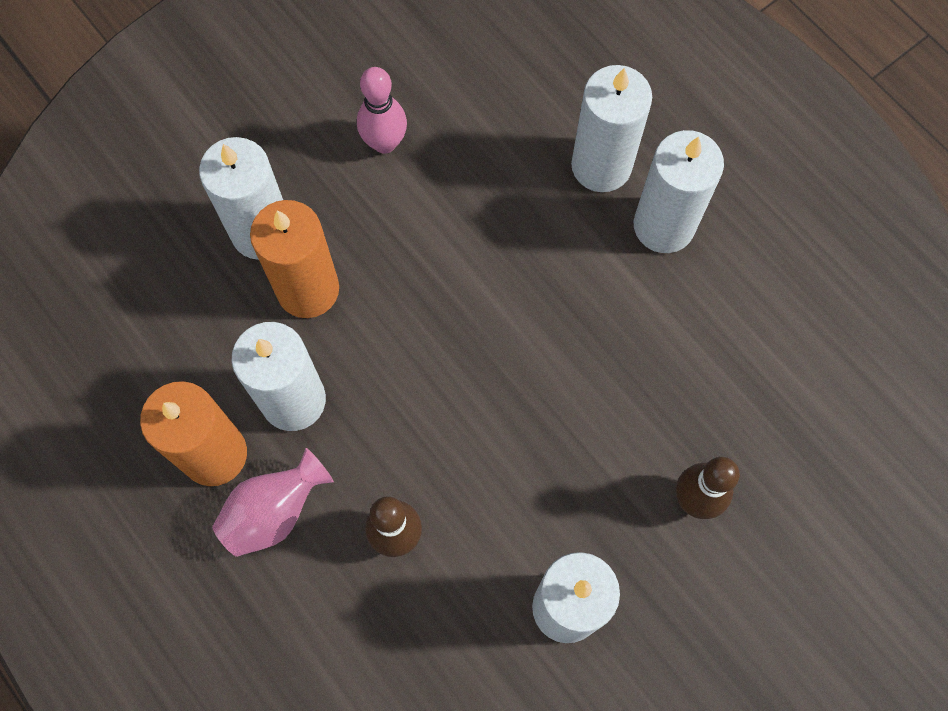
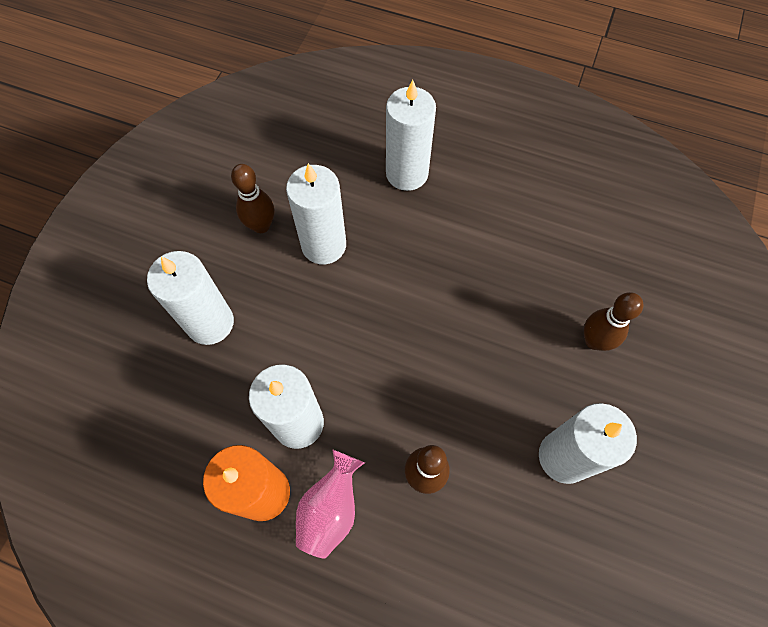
camera: 30 degrees left, 5 degrees down
(308, 289) = (264, 344): orange candle -> none
(384, 143) = (261, 225): pink bowling pin -> brown bowling pin
(663, 225) = (466, 189): white candle -> white candle (324, 245)

